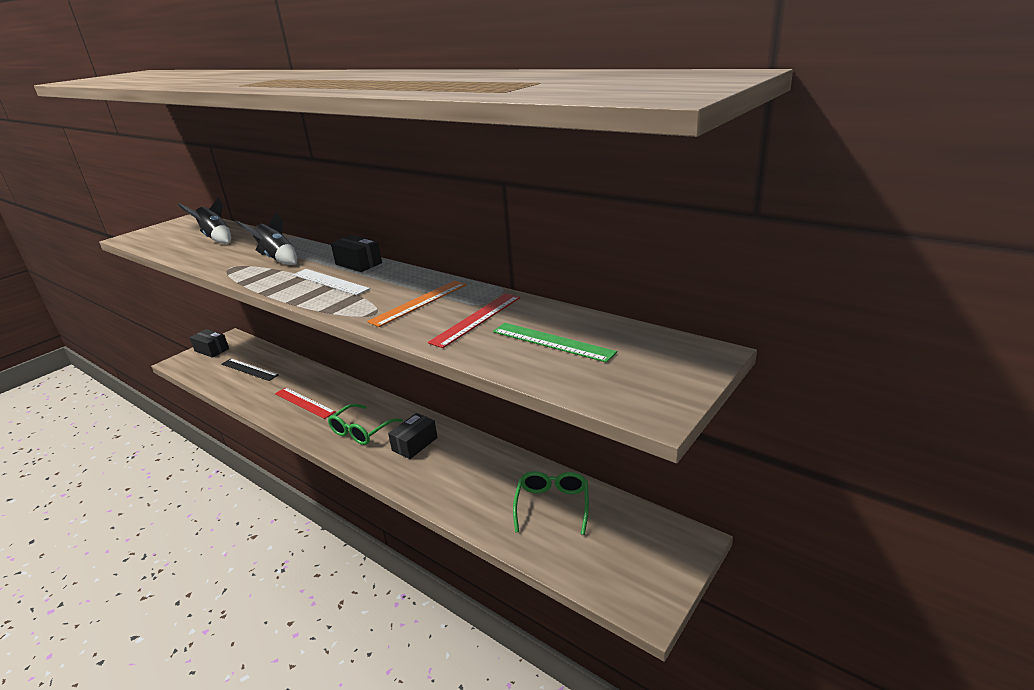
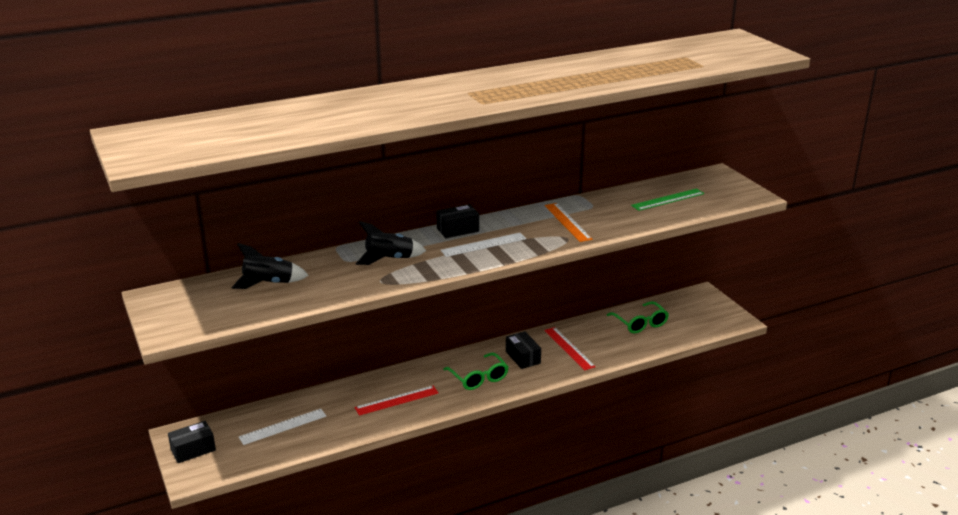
camera: 65 degrees left, 0 degrees up
(249, 369) = (283, 426): black ruler -> white ruler
(476, 319) = (615, 211): red ruler -> red ruler (569, 348)
(552, 505) = (640, 323): green glasses -> green glasses turned 150 degrees counterclockwise

